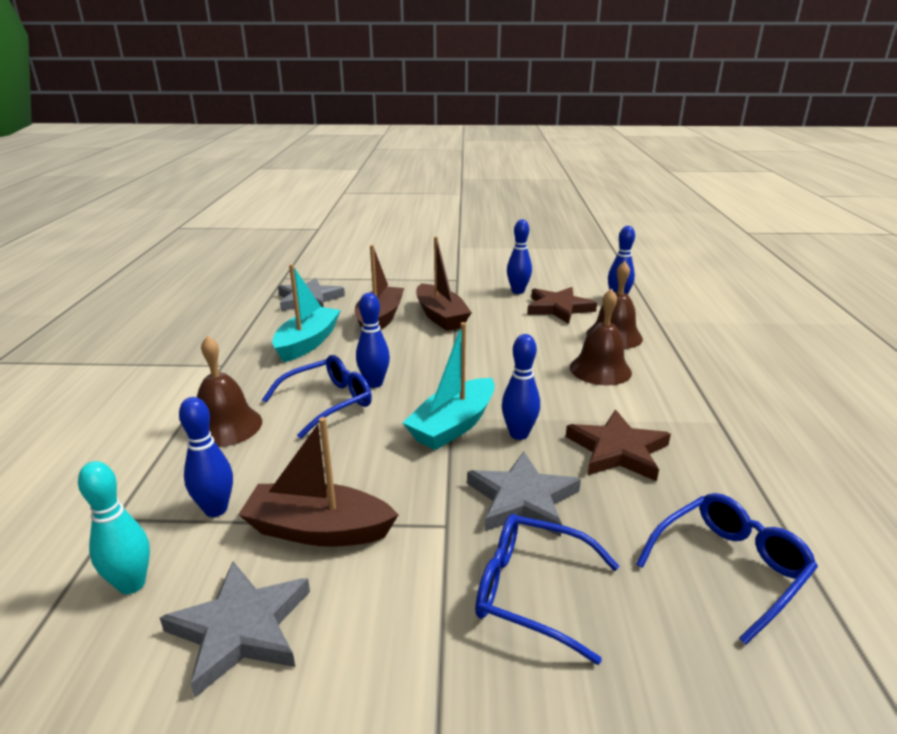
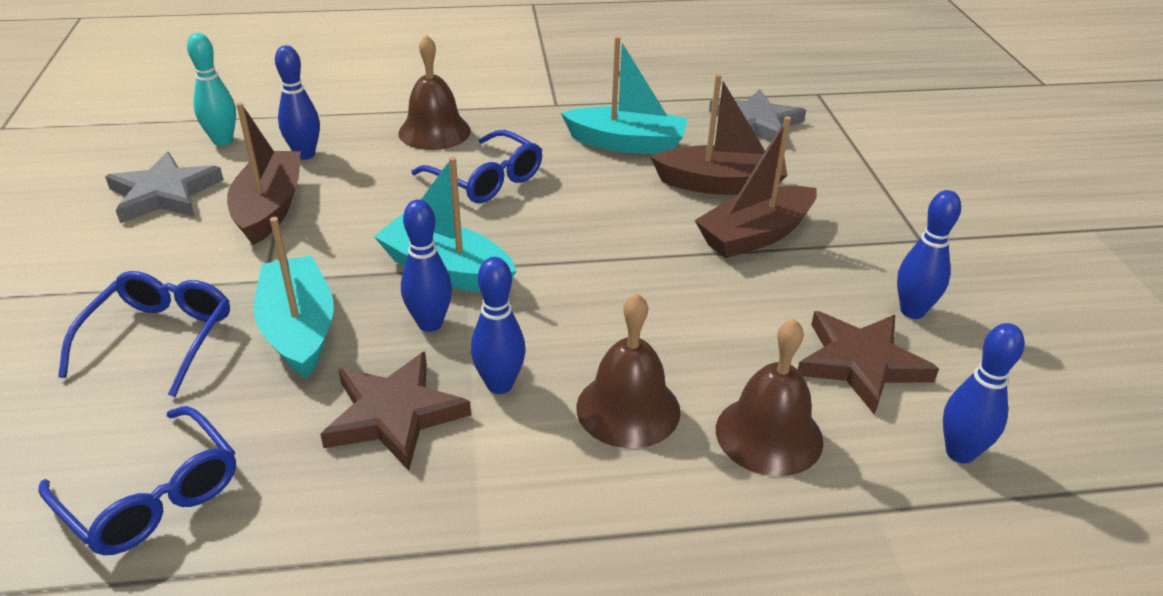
camera: 80 degrees right, 10 degrees up
(374, 383) = (536, 203): blue bowling pin -> blue bowling pin (499, 385)
(522, 499) = (299, 329): grey star -> turquoise boat

